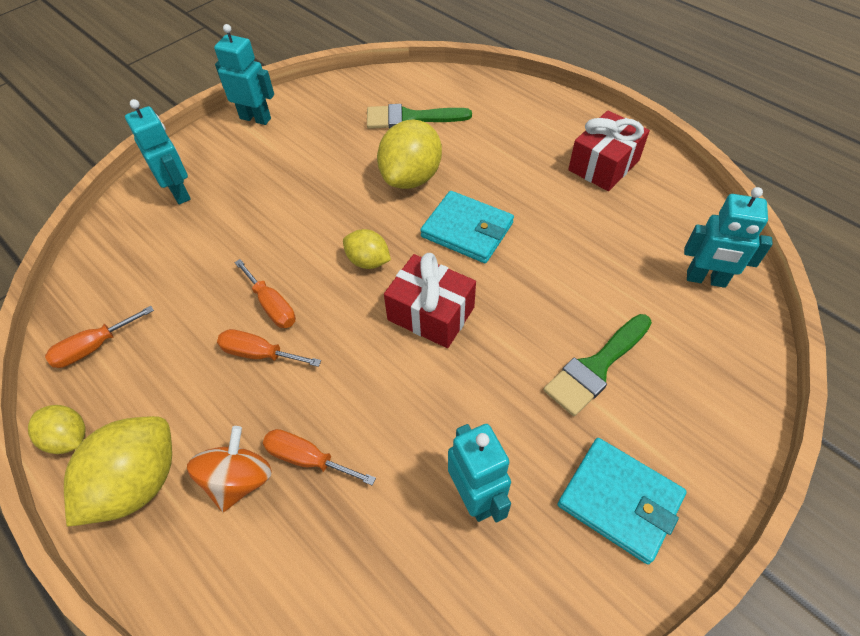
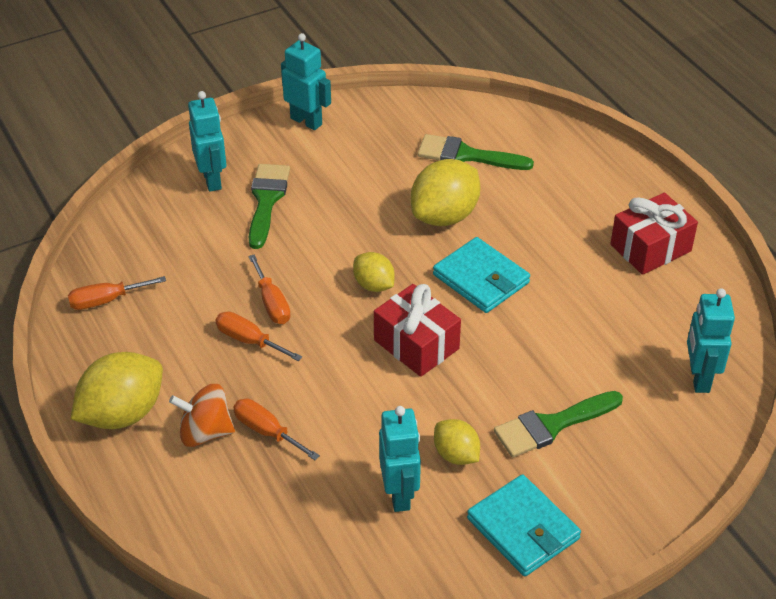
camera: 15 degrees right, 10 degrees down
(69, 438) = (73, 367): yellow lemon -> yellow lemon (456, 455)
(238, 200) = (266, 200): none -> green brush
(239, 480) = (205, 432): orange spinning top -> orange spinning top turned 120 degrees counterclockwise
(706, 279) = (699, 378): turquoise robot -> turquoise robot turned 60 degrees clockwise

